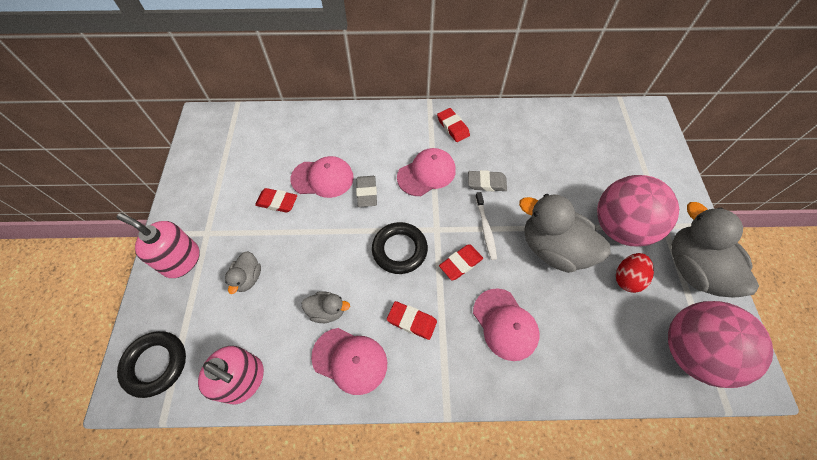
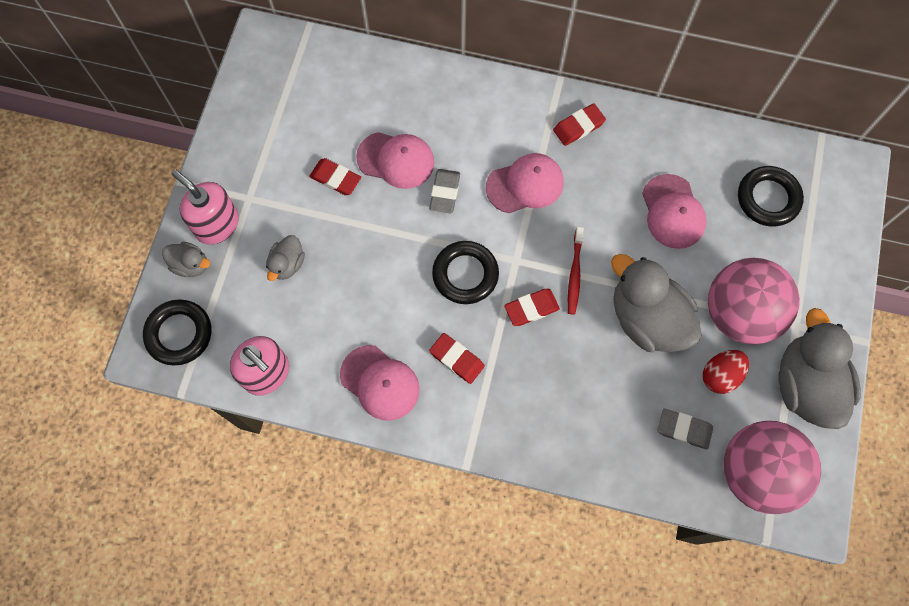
camera: 15 degrees right, 10 degrees up
(327, 311) = (367, 324): grey duck -> grey duck (191, 265)
(453, 127) = (578, 127): red eraser -> red eraser turned 75 degrees clockwise
(485, 229) = (574, 274): white toothbrush -> red toothbrush
(486, 183) = (596, 215): grey eraser -> grey eraser (684, 429)
(505, 324) = (559, 389): pink cap -> pink cap (673, 212)
(603, 144) = (768, 198): none -> black ring

